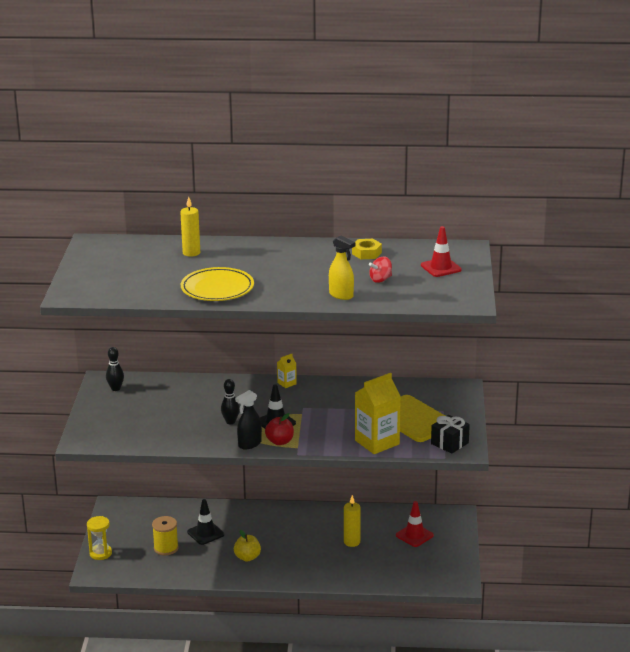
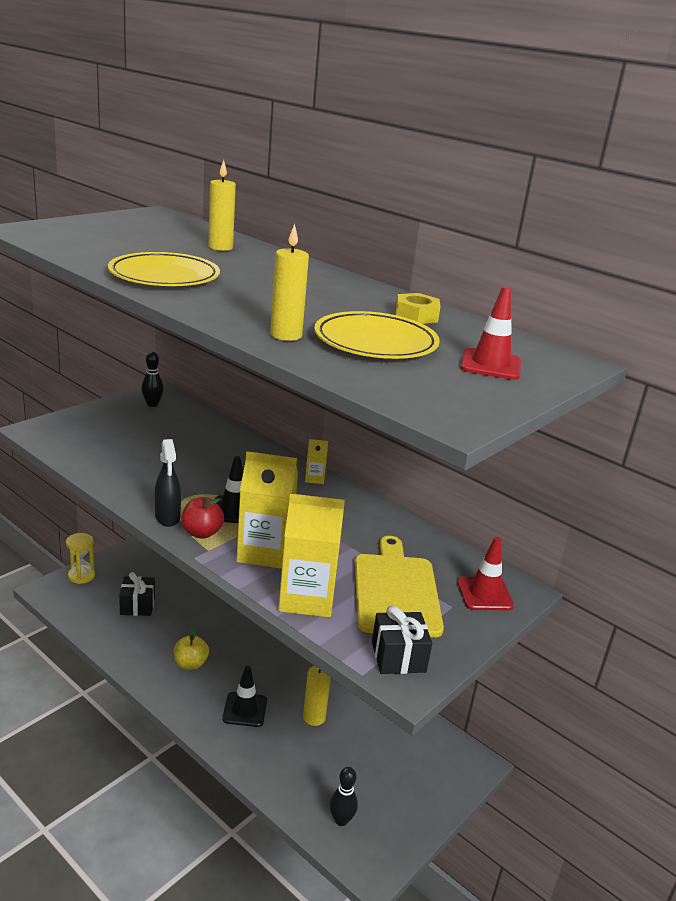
camera: 35 degrees right, 0 degrees up
(166, 548) = (137, 605): yellow spool -> black gift
(205, 533) = (191, 613): black traffic cone -> black traffic cone (245, 709)
(230, 422) = (192, 485): black bowling pin -> black bowling pin (341, 820)
(249, 444) = (167, 517): black spray bottle -> black spray bottle turned 105 degrees counterclockwise
(324, 433) = (264, 552): none -> yellow carton
(341, 295) = (286, 335): yellow spray bottle -> yellow candle
(380, 279) = (375, 343): red spinning top -> yellow plate
(414, 535) = (393, 757): red traffic cone -> red traffic cone (484, 594)

